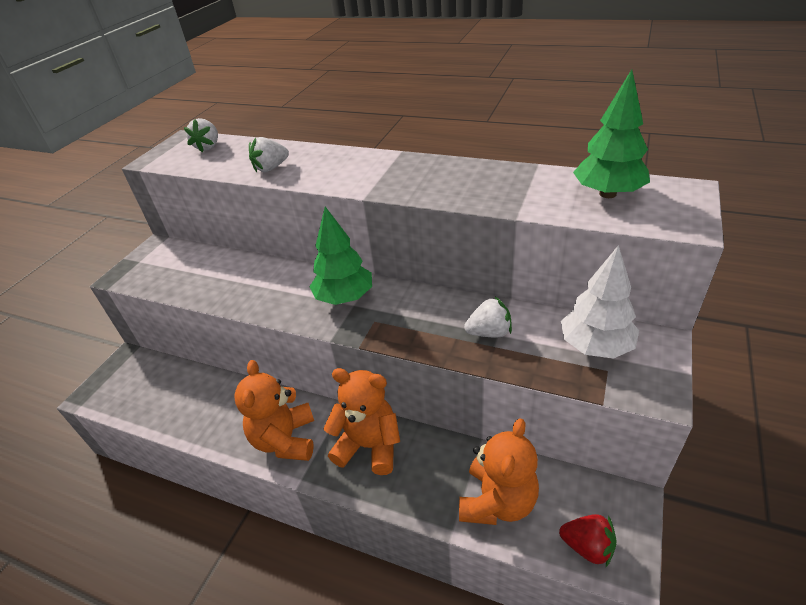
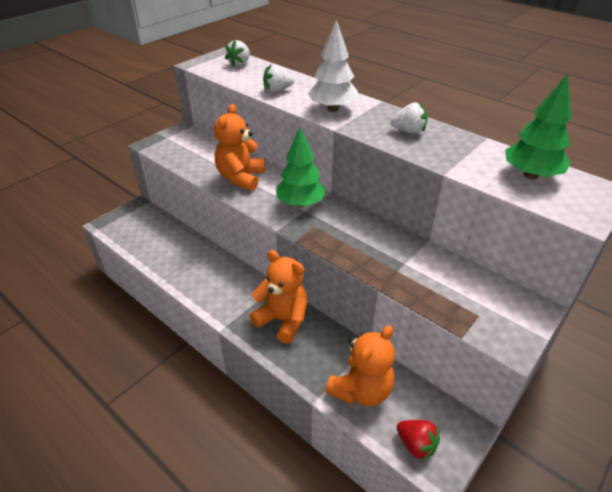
camera: 15 degrees right, 0 degrees up
(285, 440) = (225, 296): orange teddy bear -> orange teddy bear (241, 178)
(489, 332) = (398, 260): white strawberry -> white strawberry (409, 131)
(595, 346) = (478, 295): white tree -> white tree (332, 109)

